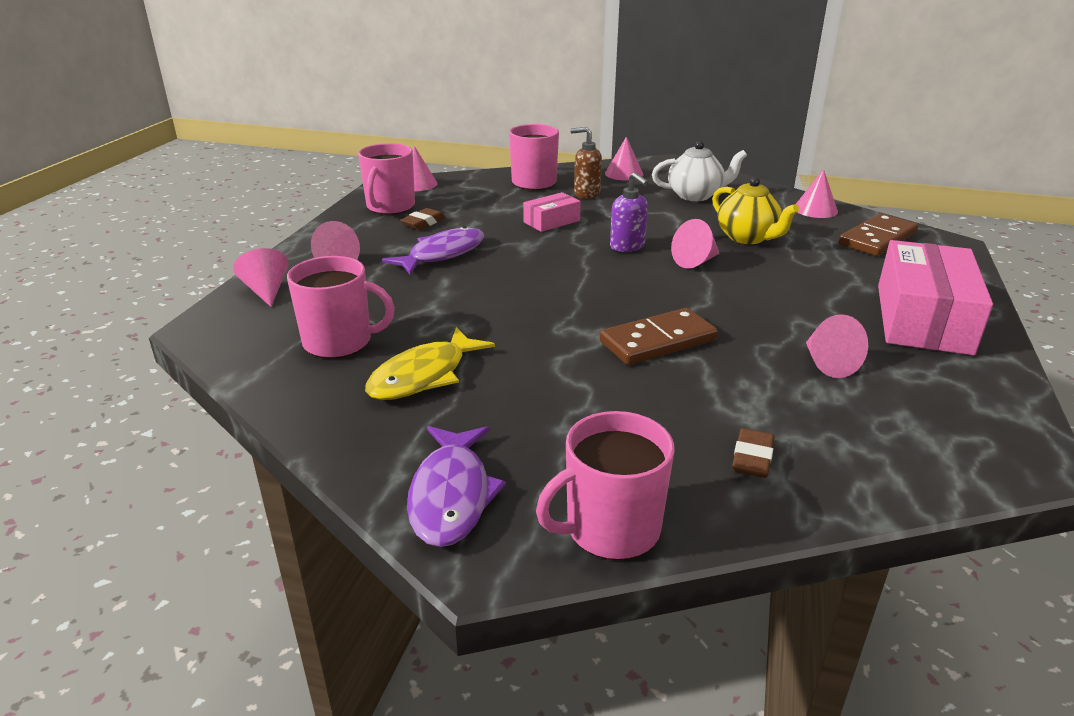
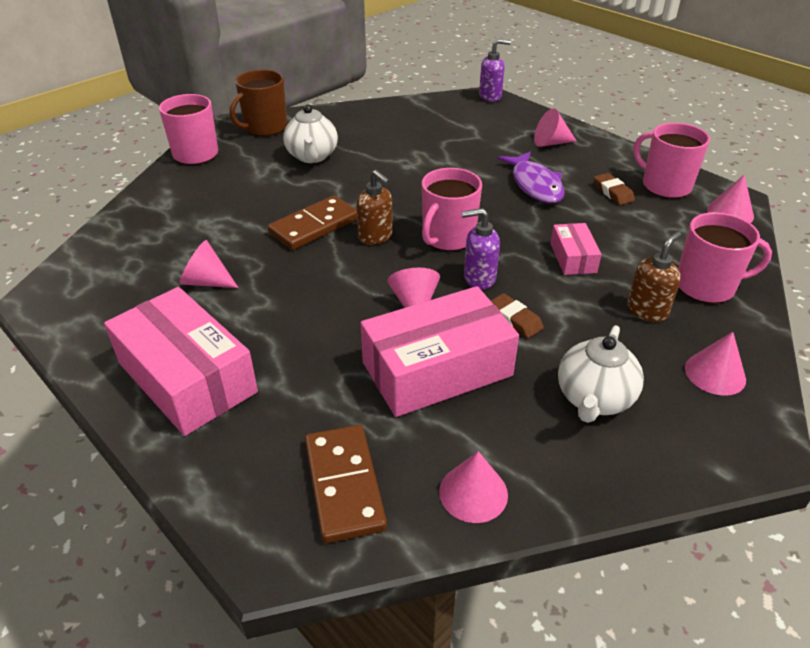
camera: 120 degrees right, 10 degrees up
(202, 325) = (490, 96): none -> purple soap dispenser
(266, 291) = (522, 117): pink cone -> none
(339, 342) = (430, 127): pink mug -> pink mug (448, 237)
(423, 376) = (367, 141): yellow fish -> none
(451, 495) = (264, 127): purple fish -> brown mug
(507, 404) = (312, 156): none -> white teapot
(630, 303) = (375, 236): none -> brown soap dispenser
(658, 341) = (314, 226): brown domino -> brown domino turned 45 degrees clockwise
(747, 238) = (437, 369): yellow teapot -> pink box
(752, 458) = (179, 206): brown eraser -> brown eraser (515, 319)

